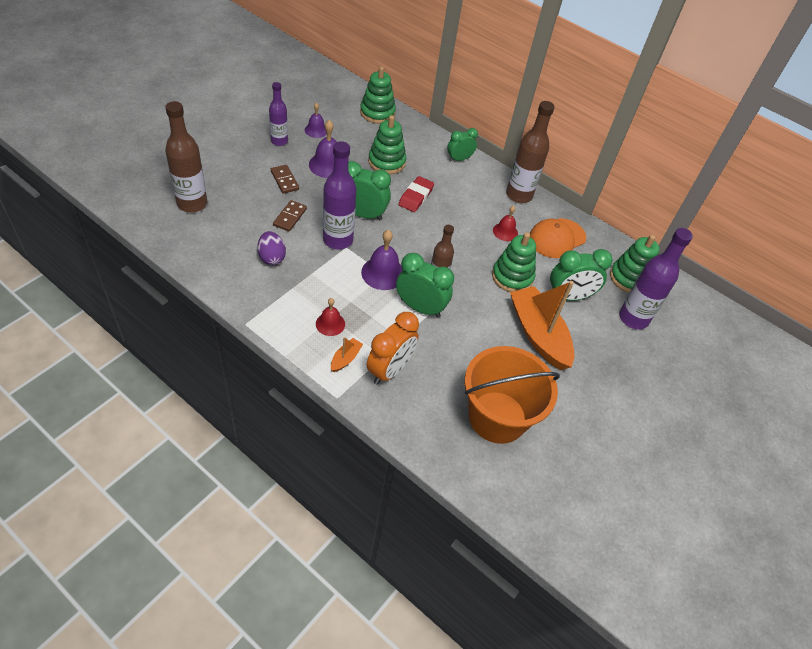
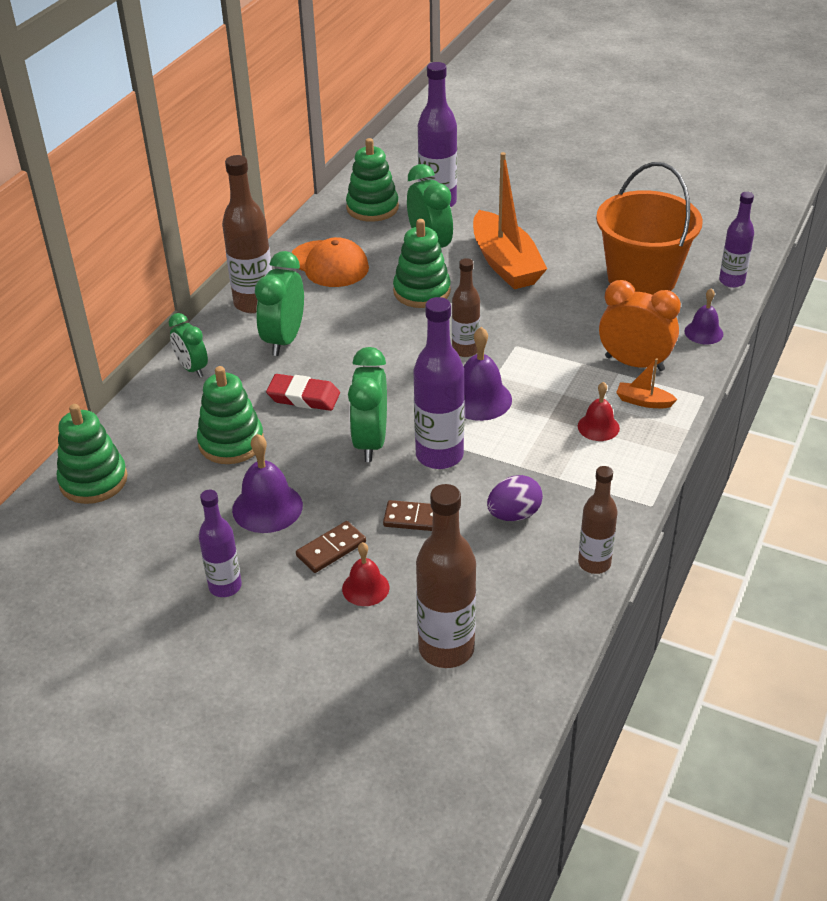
camera: 95 degrees left, 10 degrees down
(214, 279) = (594, 563): none -> brown bottle
(316, 130) = (173, 546): purple bell -> purple bell (703, 332)
(420, 307) = (521, 356): green clock -> green clock (284, 340)
(478, 484) = (731, 281): none -> purple bottle
(505, 231) = (338, 306): red bell -> red bell (365, 588)
(538, 334) = (505, 263): orange boat -> orange boat turned 75 degrees counterclockwise

